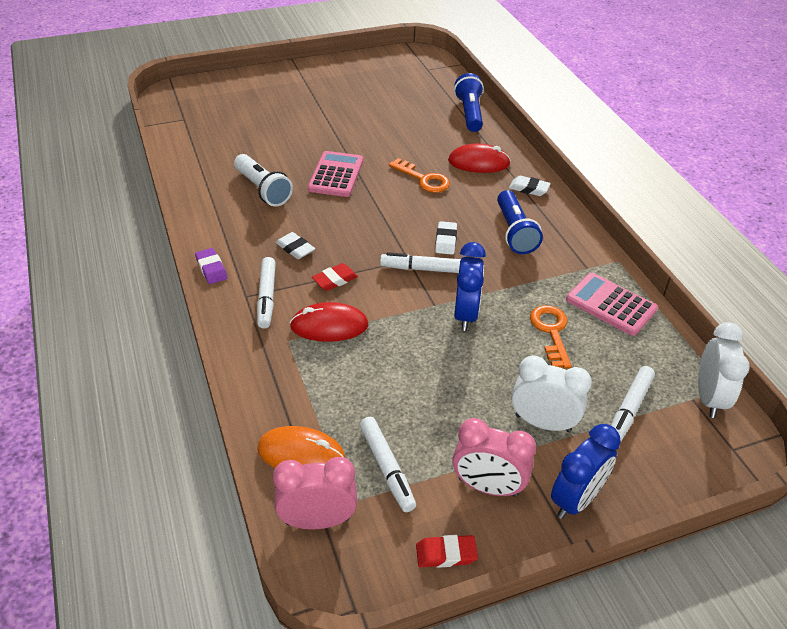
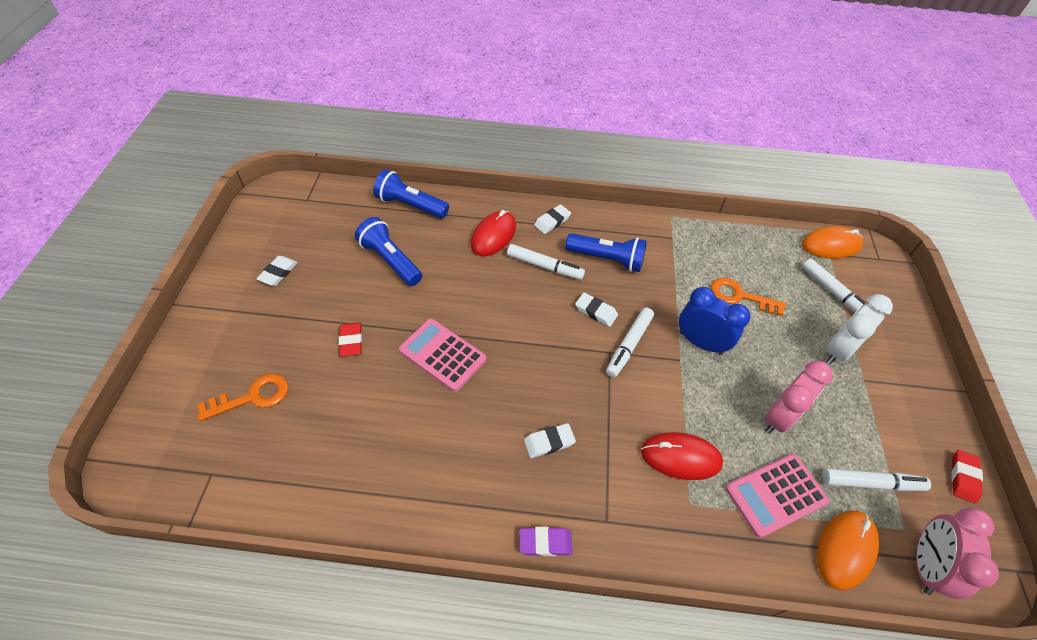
camera: 65 degrees left, 10 degrees up
(263, 189) = (426, 435): white flashlight -> none
(267, 297) = (617, 500): white marker -> white marker (544, 266)
(329, 326) = (680, 457): red mouse -> red mouse turned 75 degrees clockwise
(335, 280) = (614, 425): red eraser -> red eraser (351, 341)
(349, 84) = (278, 273): none -> white eraser
(403, 123) = (390, 261): none -> blue flashlight
(423, 179) = (494, 286): orange key -> orange key (252, 397)
(487, 487) = (898, 418): pink clock -> pink clock (779, 417)
(576, 499) = (916, 368): blue clock -> none
(611, 305) = (720, 246): pink calculator -> pink calculator (775, 495)
(708, 398) = (830, 245): white clock -> orange mouse

